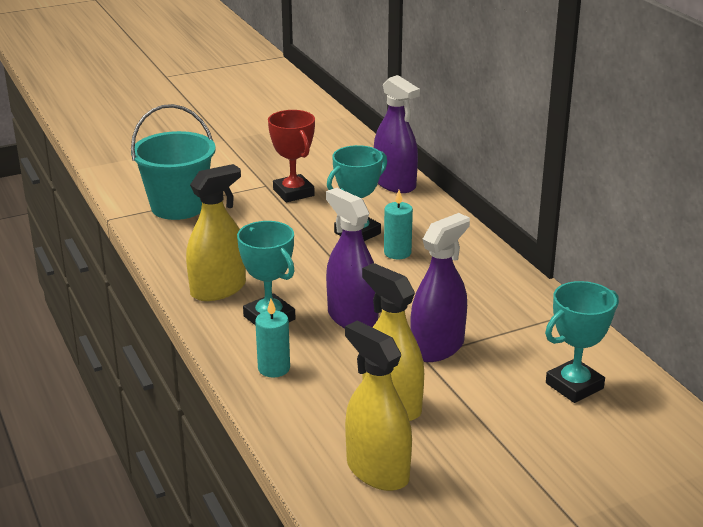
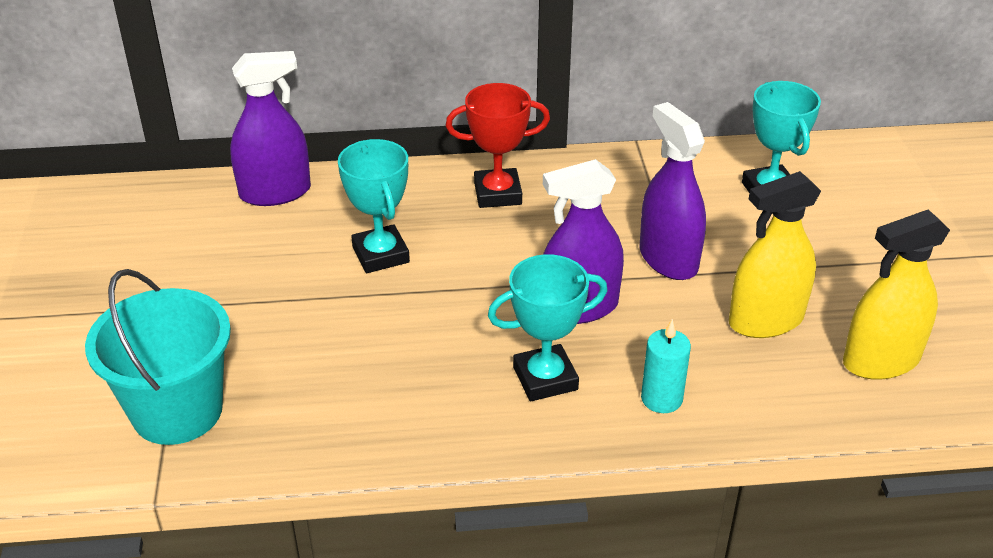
camera: 70 degrees left, 10 degrees up
(218, 289) = (448, 413): yellow spray bottle -> none
(293, 193) = (229, 284): red trophy -> red trophy (497, 193)
(397, 253) = (450, 235): turquoise candle -> none

